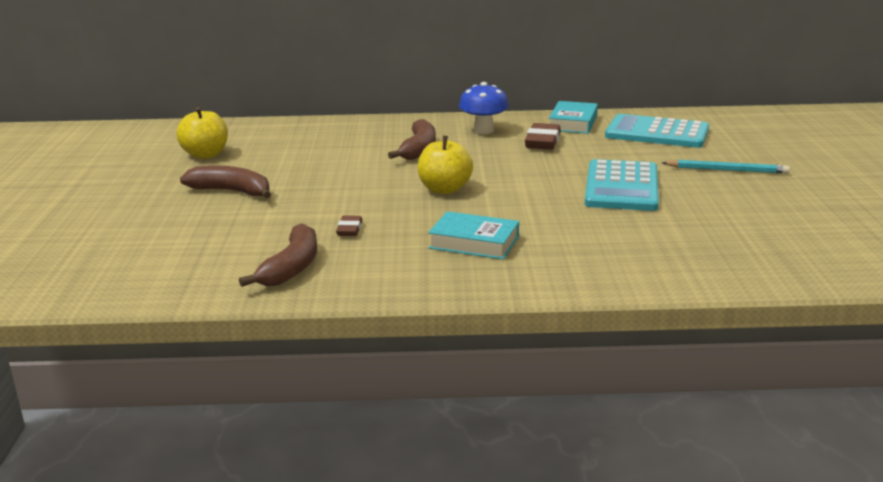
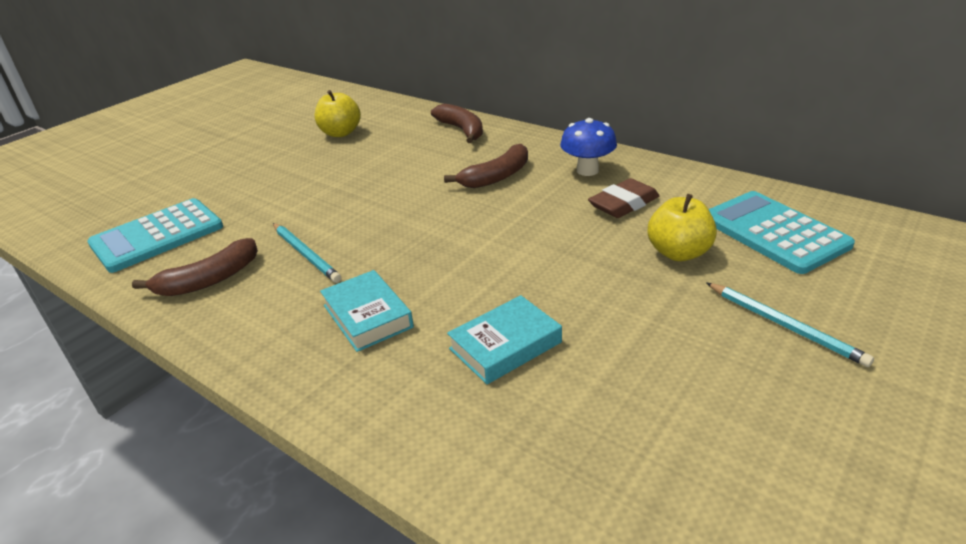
camera: 40 degrees right, 10 degrees up
(232, 191) = (299, 178): brown banana -> brown banana (462, 130)
(349, 229) = (306, 254): brown eraser -> turquoise pencil
(444, 189) = (444, 235): yellow apple -> yellow apple (678, 253)
(573, 123) = (694, 187): turquoise book -> turquoise book (505, 345)
(622, 187) = (614, 301): turquoise calculator -> turquoise calculator (157, 236)

